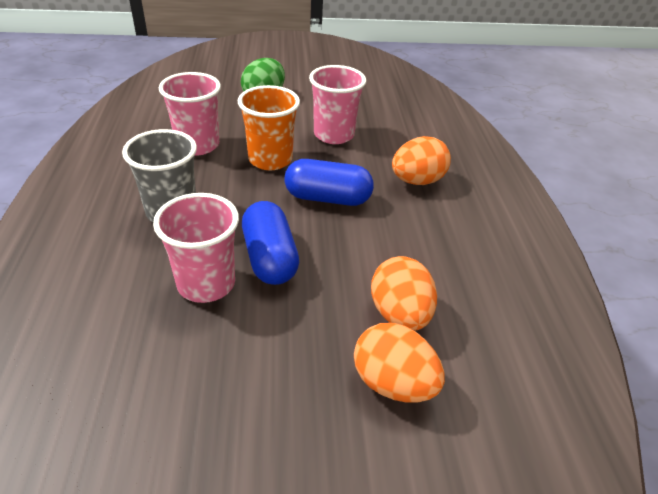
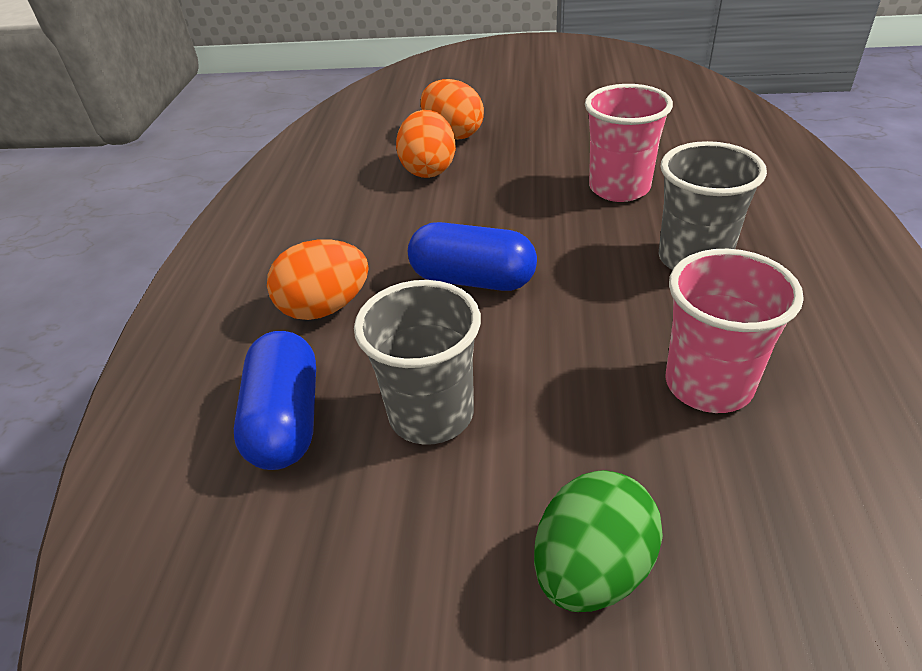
camera: 165 degrees left, 0 degrees up
(270, 159) = (561, 349): orange cup -> none
(270, 258) = (554, 210): blue capsule -> blue capsule (286, 420)
(334, 135) = (431, 414): pink cup -> grey cup

